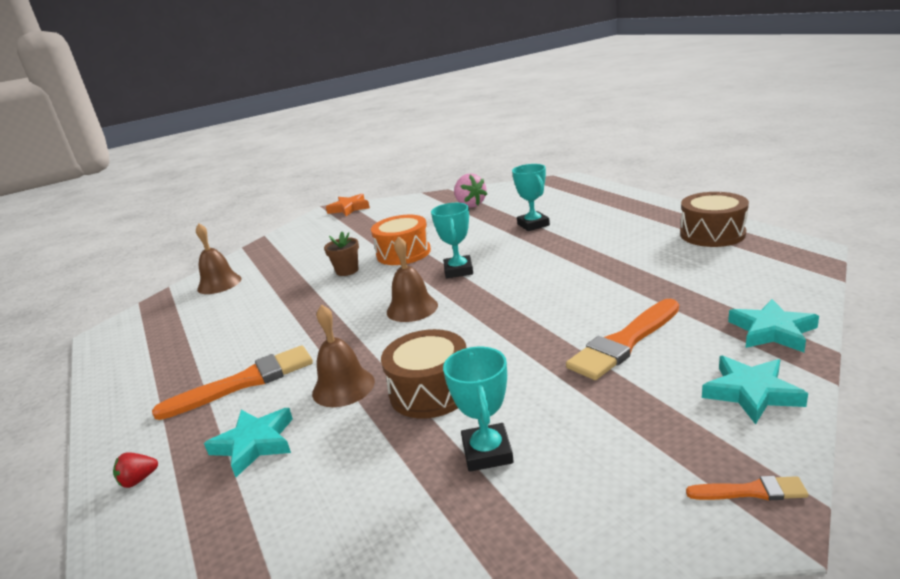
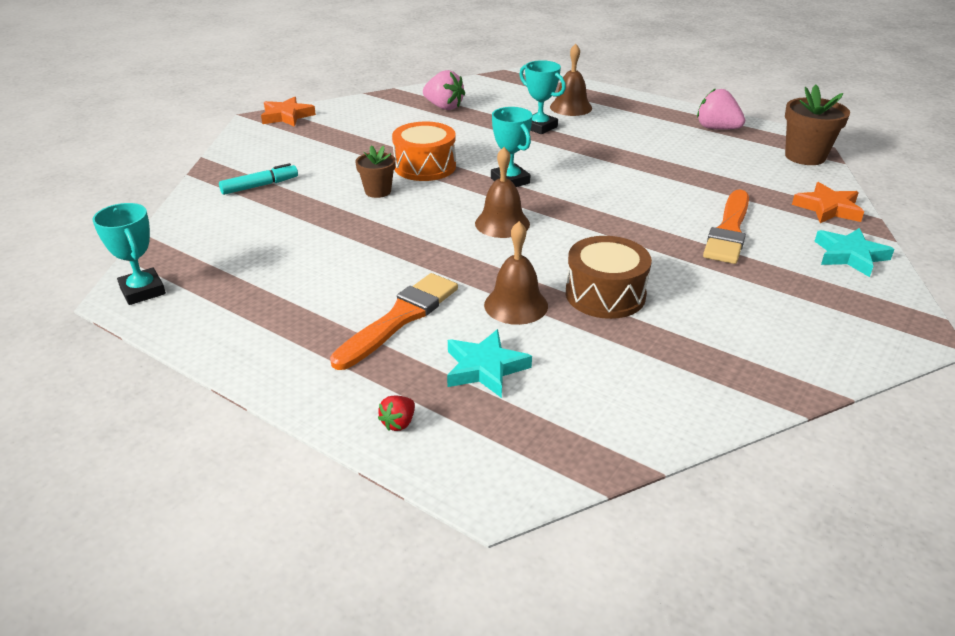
camera: 30 degrees left, 10 degrees up
(219, 283) = (217, 221): brown bell -> brown bell (571, 107)
(274, 259) = (259, 186): none -> turquoise marker
(487, 452) = (703, 332): turquoise trophy -> turquoise trophy (143, 291)
(712, 234) = (717, 129): brown drum -> pink strawberry
(751, 491) = (900, 320): orange brush -> none
(772, 331) = (828, 208): turquoise star -> orange star
(794, 269) = (805, 156): none -> brown flower pot

